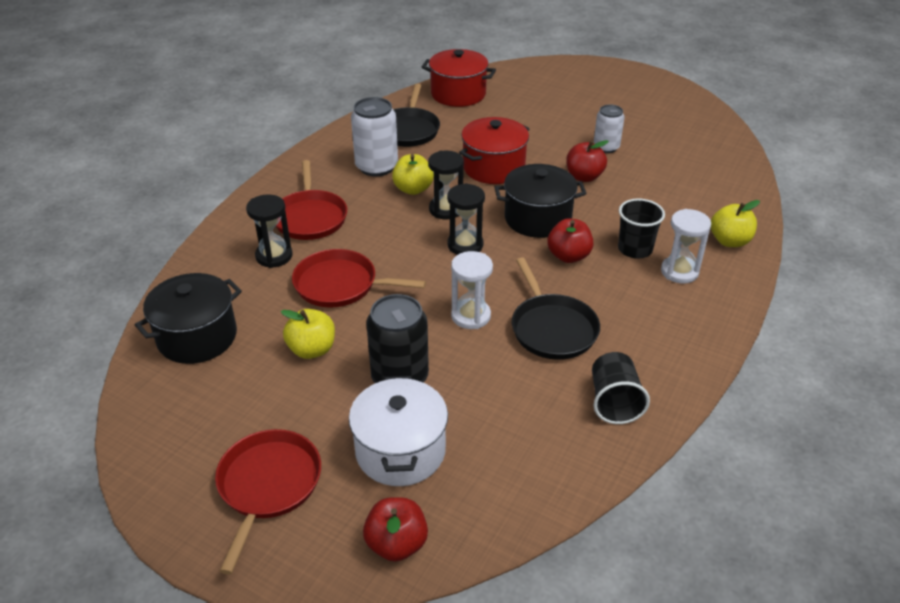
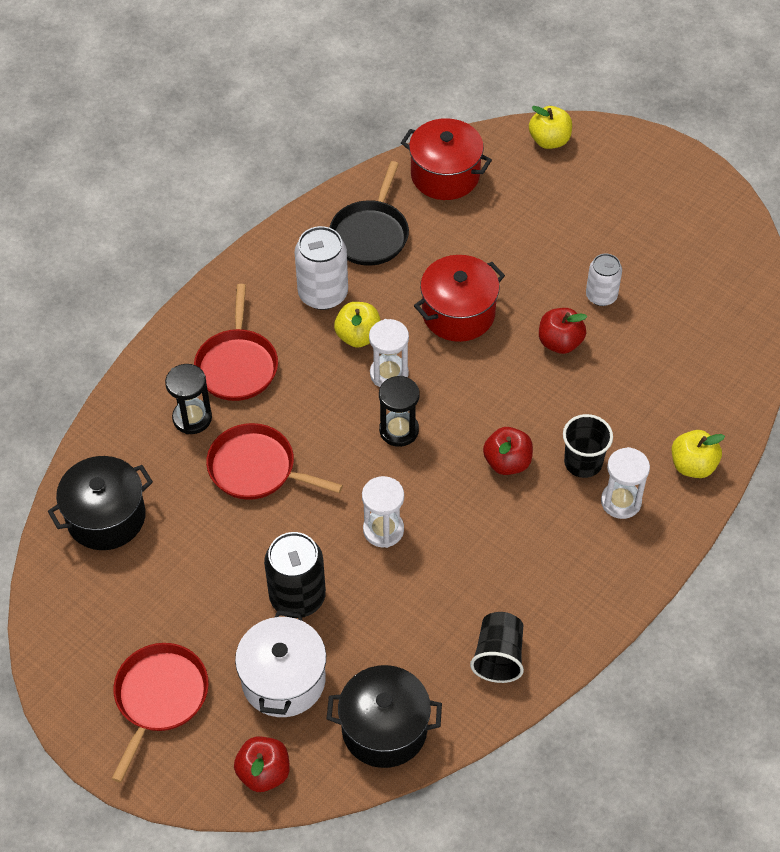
camera: 10 degrees right, 15 degrees up
(312, 349) = (217, 549): yellow apple -> yellow apple (549, 140)
(446, 209) = (389, 374): black hourglass -> white hourglass
(537, 218) = (488, 402): black pot -> black pot (384, 729)
(552, 328) = (463, 558): black pan -> none

